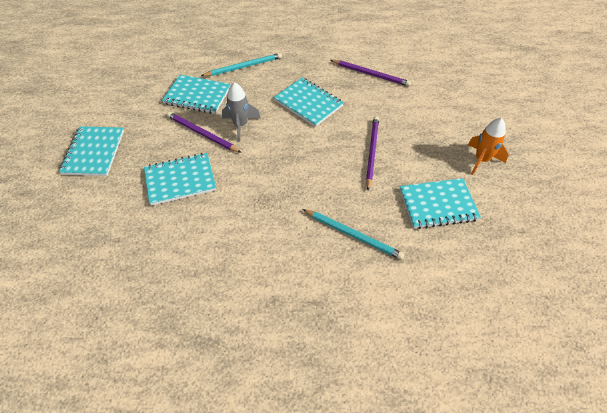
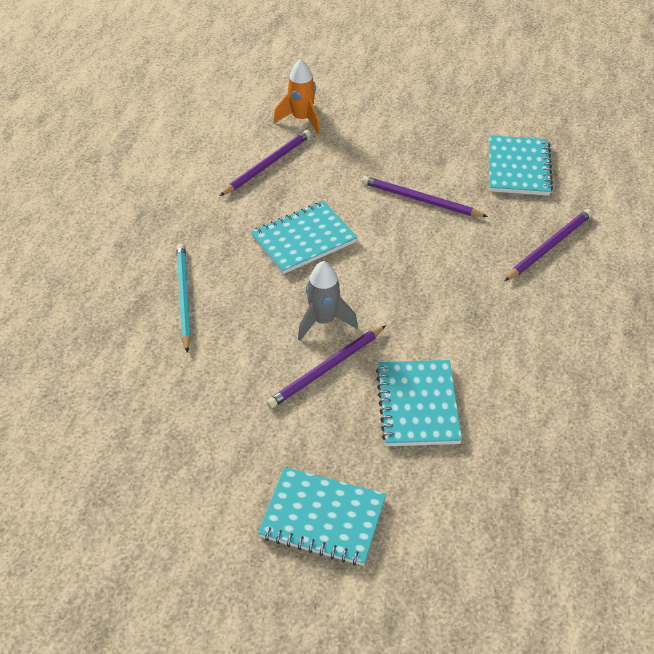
camera: 75 degrees left, 5 degrees down
(197, 96) = (232, 365): turquoise notebook -> none
(353, 235) = (549, 246): turquoise pencil -> purple pencil
(481, 160) = (459, 116): orange rocket -> orange rocket (302, 119)

